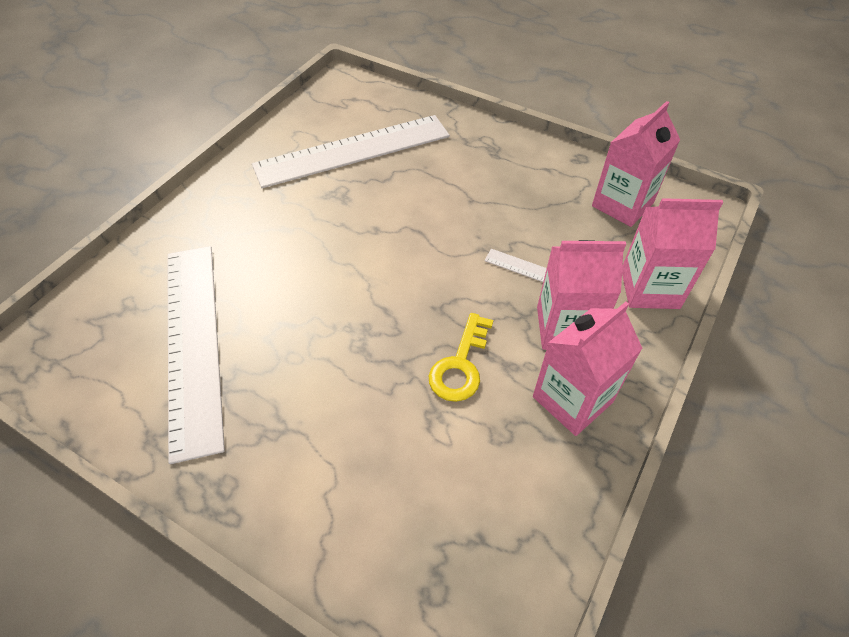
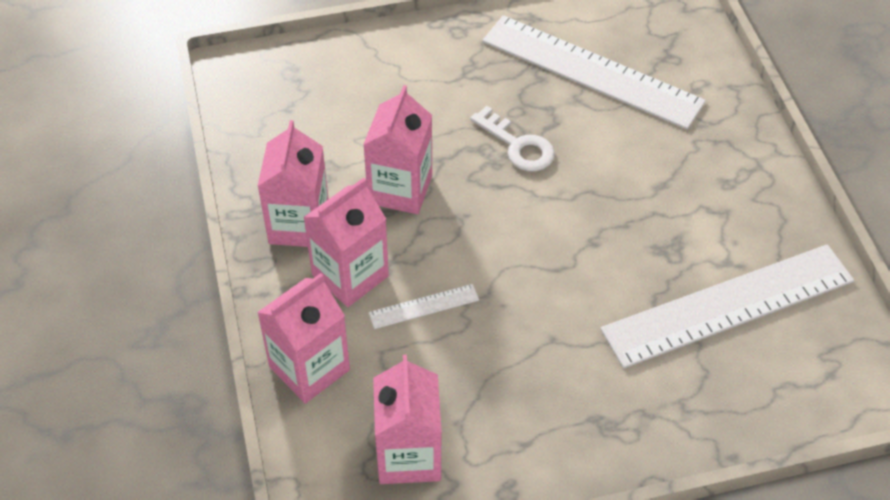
camera: 135 degrees right, 0 degrees up
(331, 328) = (518, 145): none -> white key
(353, 151) = (728, 305): white ruler -> white ruler turned 45 degrees clockwise
(460, 365) = (400, 189): yellow key -> pink carton

